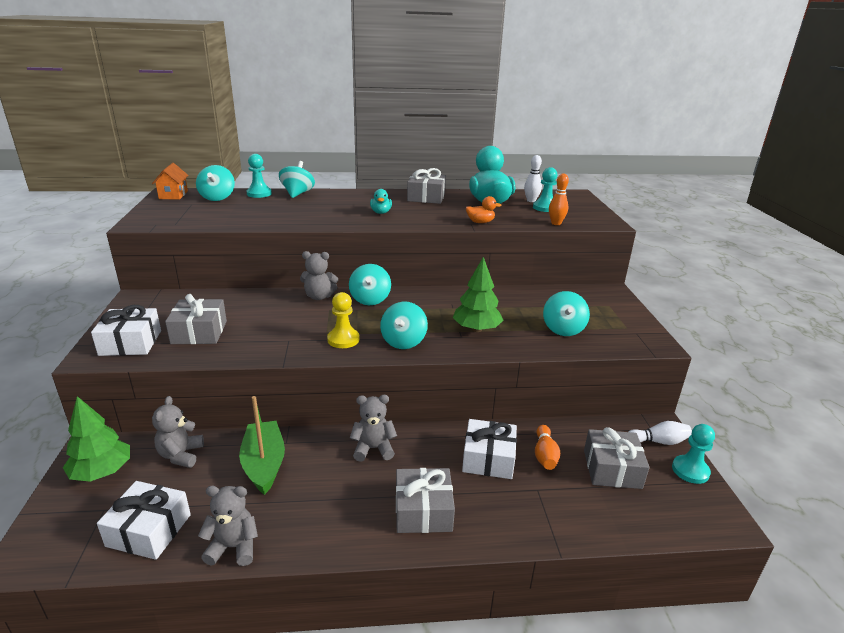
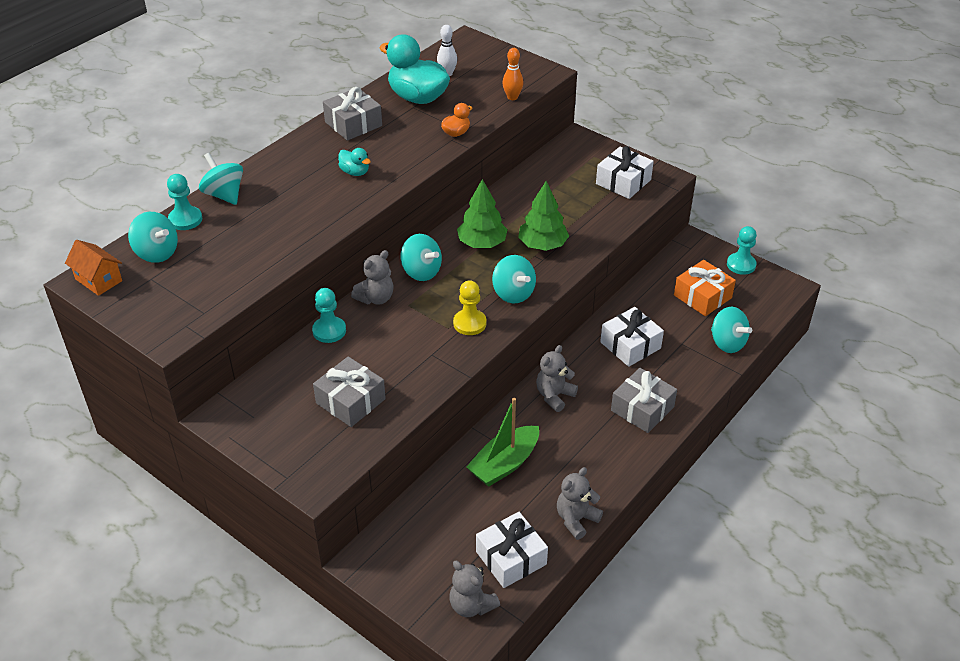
camera: 45 degrees left, 15 degrees up
(102, 472) = (407, 563): green tree -> green tree (482, 243)
(130, 343) = (317, 451): white gift -> white gift (623, 182)
(181, 455) = (438, 507): grey teddy bear -> grey teddy bear (471, 605)
(264, 464) = (504, 464): green boat -> green boat turned 75 degrees counterclockwise
(544, 455) = (657, 316): orange bowling pin -> none
(545, 208) = (473, 78): turquoise pawn -> turquoise pawn (329, 331)
(563, 329) = (596, 204): turquoise spinning top -> turquoise spinning top (727, 343)
(612, 469) = (702, 296): grey gift -> orange gift
(658, 441) = (704, 255): white bowling pin -> none

